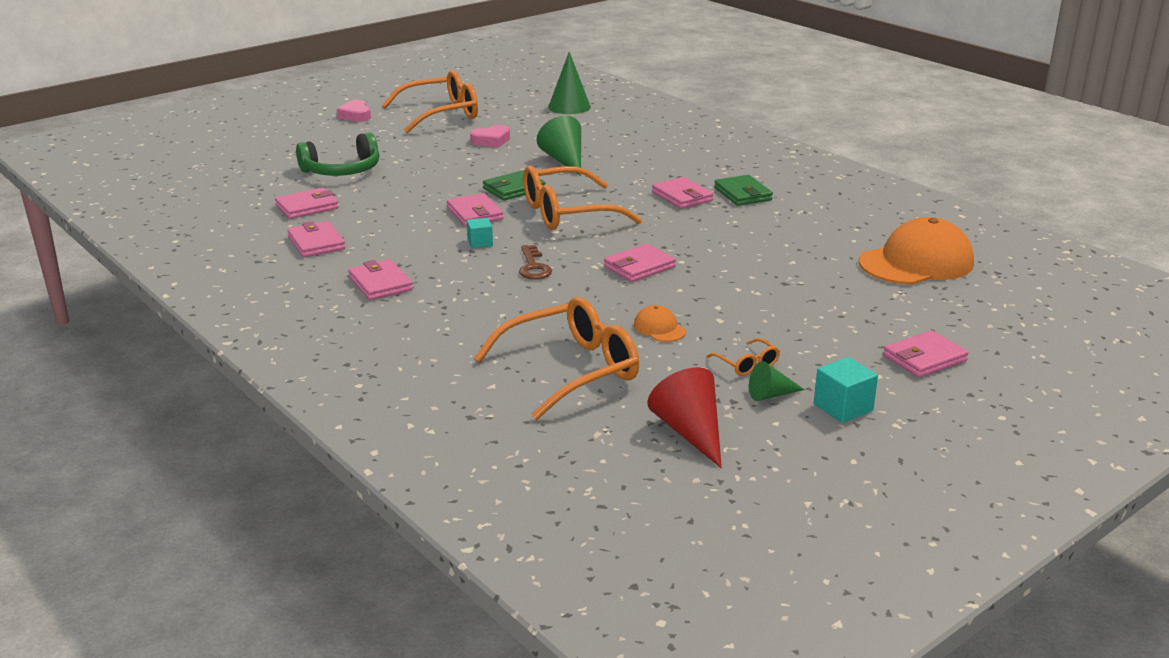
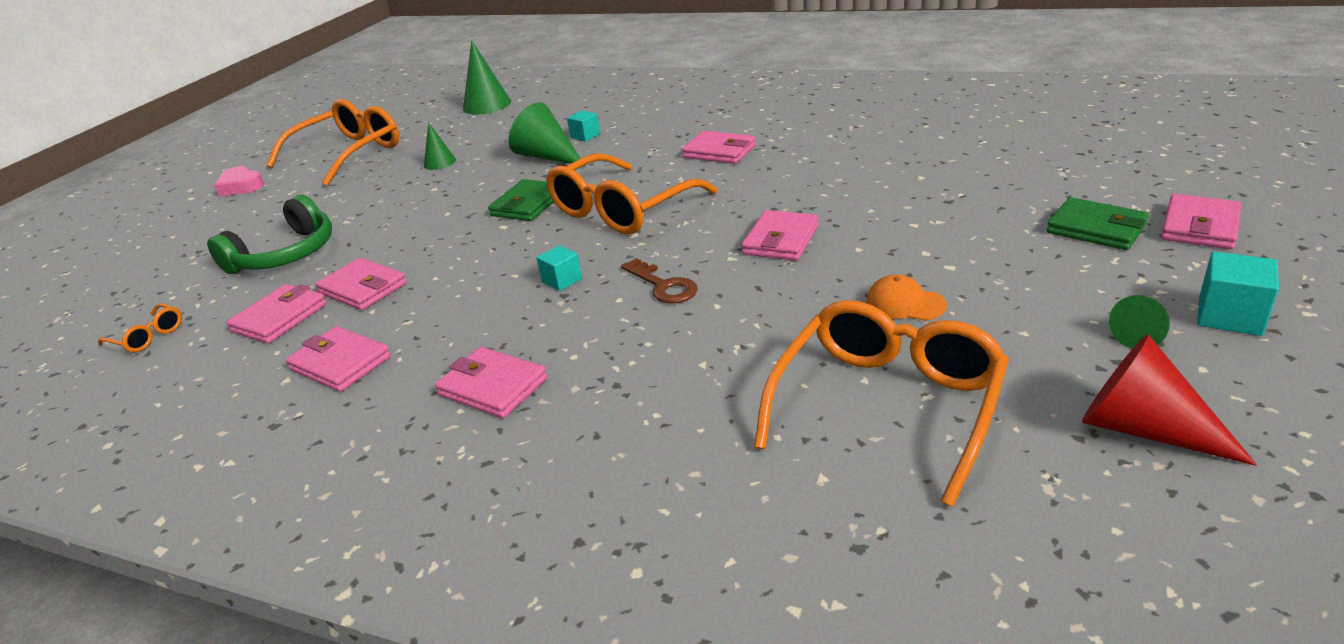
camera: 25 degrees left, 5 degrees up
(475, 214) = (514, 248): pink wallet -> pink wallet (363, 288)
(491, 141) = (440, 162): pink heart -> green cone
(607, 154) = (585, 136): none -> turquoise cube
(743, 194) = (774, 129): green wallet -> green wallet (1096, 229)
(747, 364) = (1058, 307): orange glasses -> orange glasses (148, 336)
(916, 262) = (1027, 137): orange cap -> none

